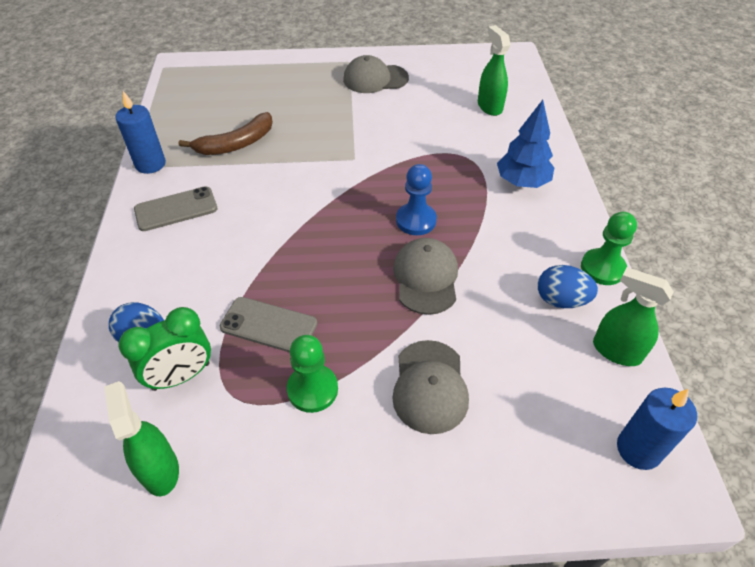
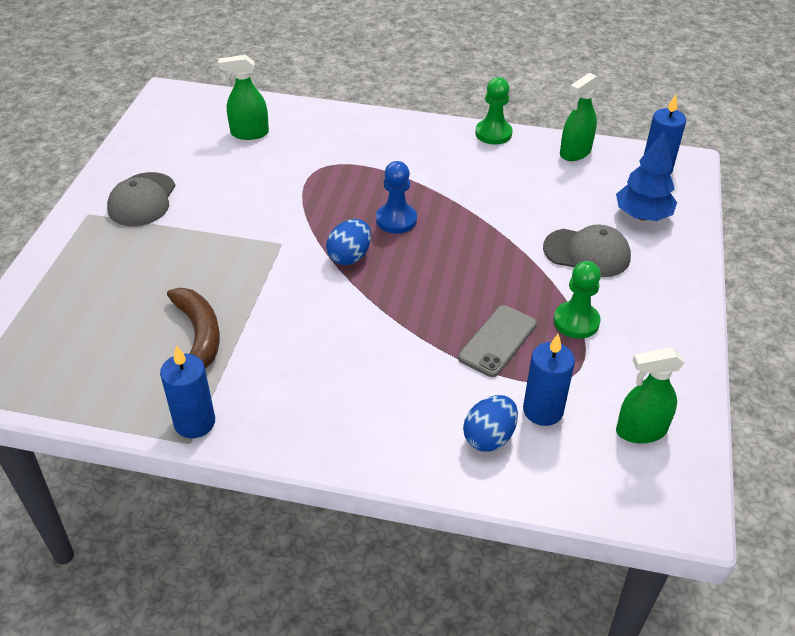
camera: 75 degrees left, 5 degrees down
(176, 209) = (297, 401): grey phone -> none
(181, 376) = (543, 410): green clock -> blue candle
(426, 278) = (471, 229): grey cap -> none
(522, 182) = (374, 144): blue tree -> blue tree (642, 216)
(561, 300) = (519, 163): blue egg -> blue egg (350, 256)

